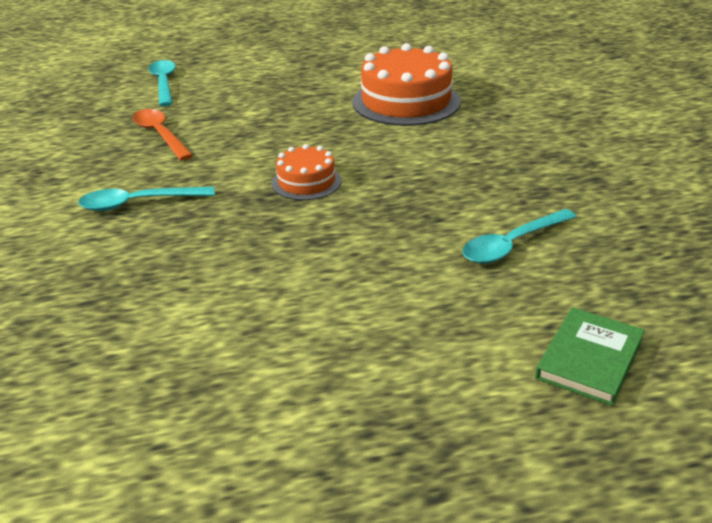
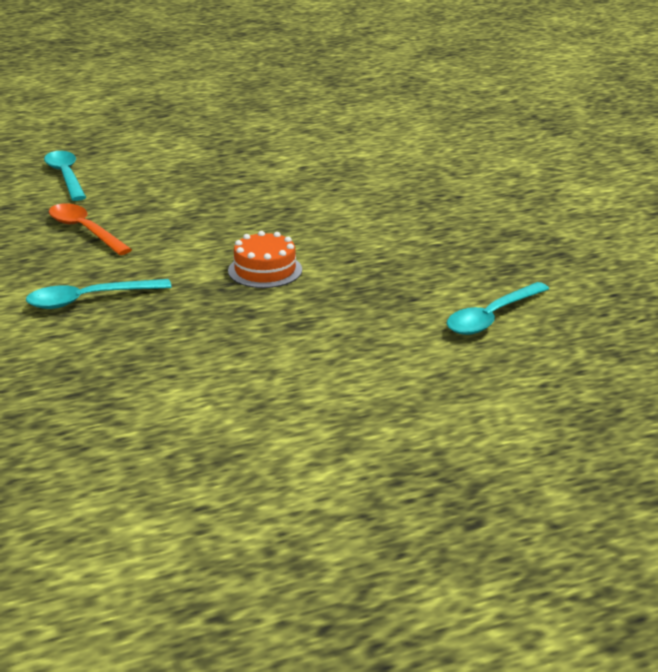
camera: 10 degrees left, 5 degrees down
(406, 101) = (347, 186): orange cake -> none
(589, 359) = (585, 408): green book -> none

